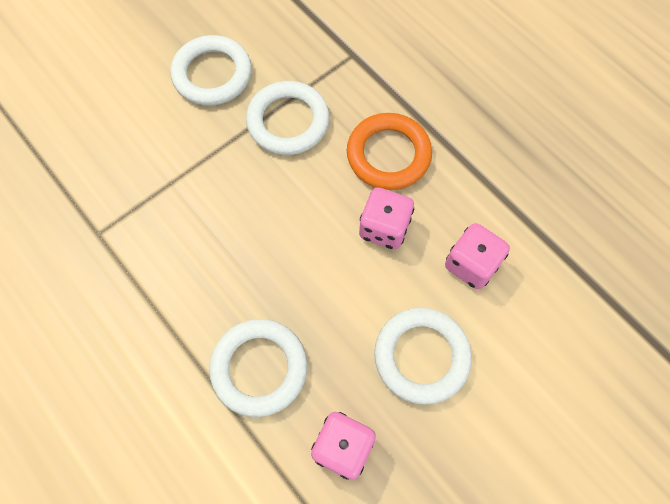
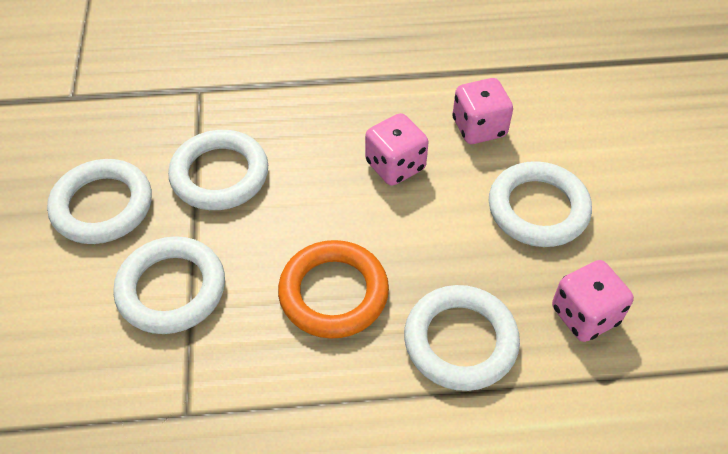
camera: 55 degrees left, 15 degrees down
(178, 160) = (171, 289): none -> white ring
(388, 155) = (326, 122): orange ring -> orange ring (333, 293)

